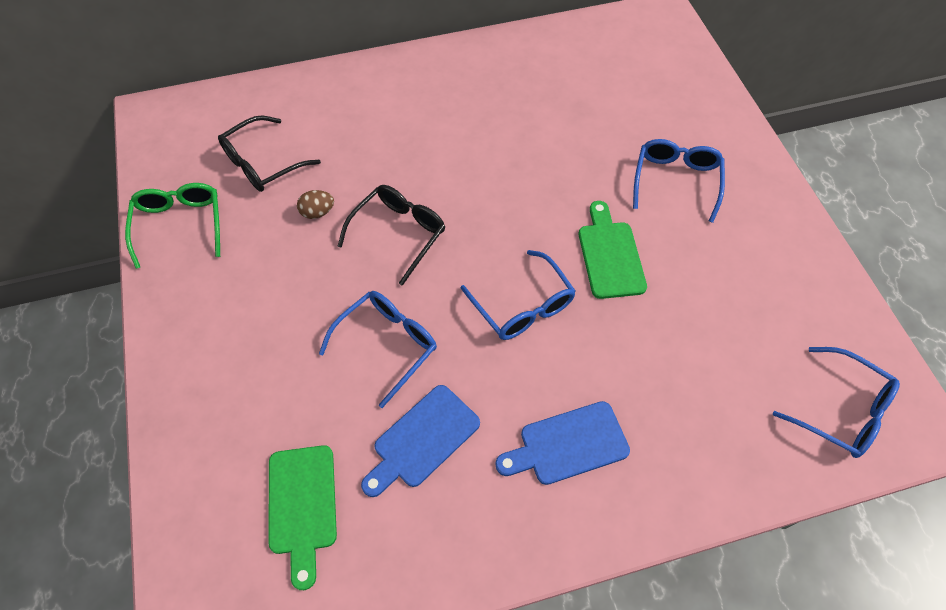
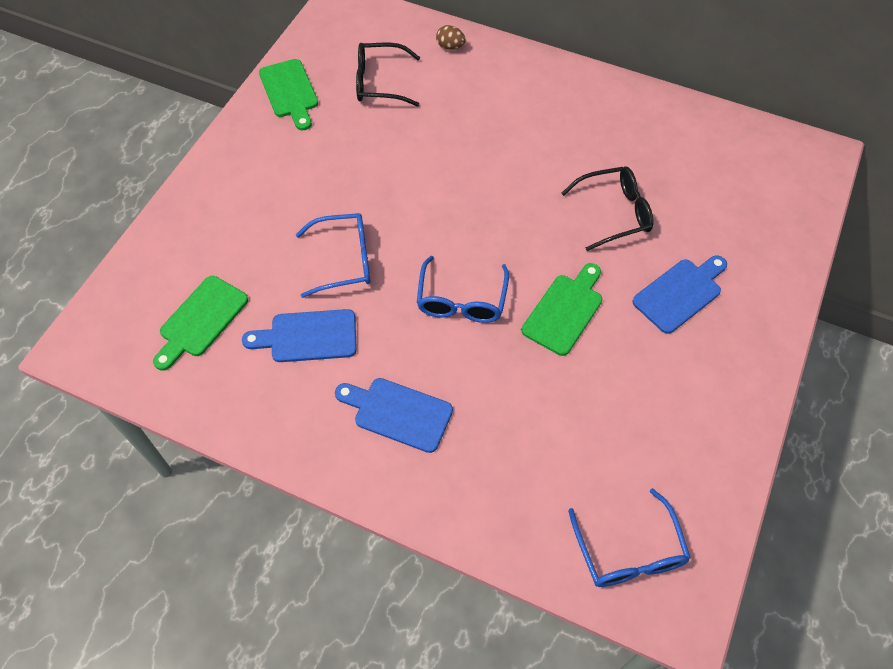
camera: 40 degrees right, 0 degrees up
(180, 225) = (290, 92): green glasses -> green cutting board
(317, 212) = (384, 140): brown egg -> brown egg (450, 47)
(399, 233) = (425, 191): black glasses -> black glasses (614, 213)
(676, 181) = (680, 293): blue glasses -> blue cutting board

